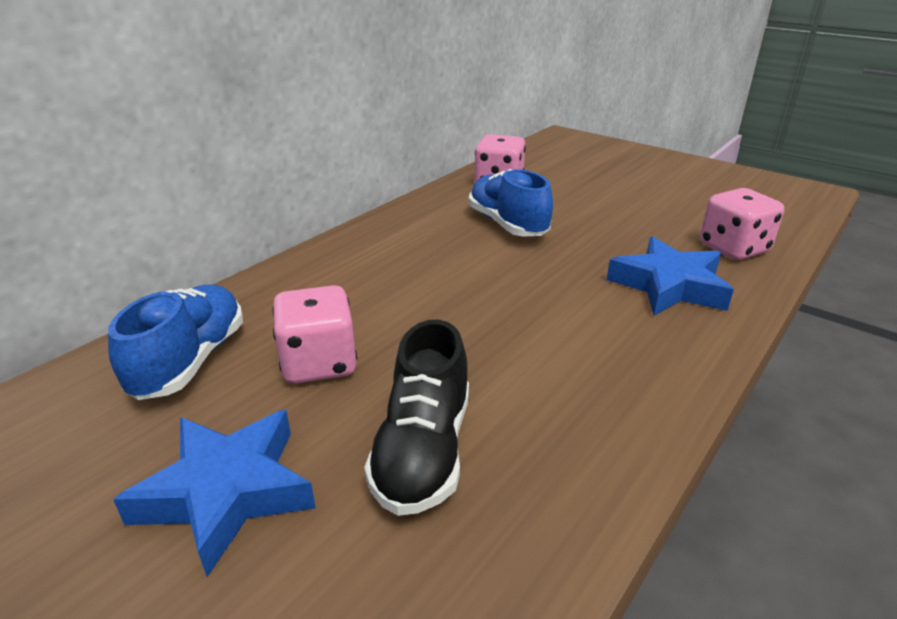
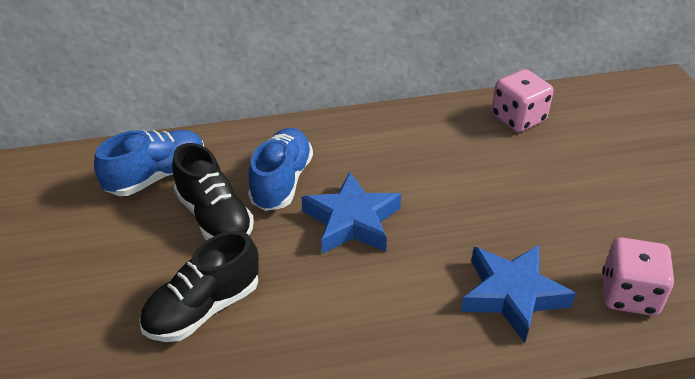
camera: 40 degrees right, 10 degrees up
(226, 492) = (100, 269): blue star -> blue star (351, 221)
(319, 363) = (214, 217): pink dice -> black shoe
(507, 224) = (466, 167): blue shoe -> blue shoe (281, 182)

